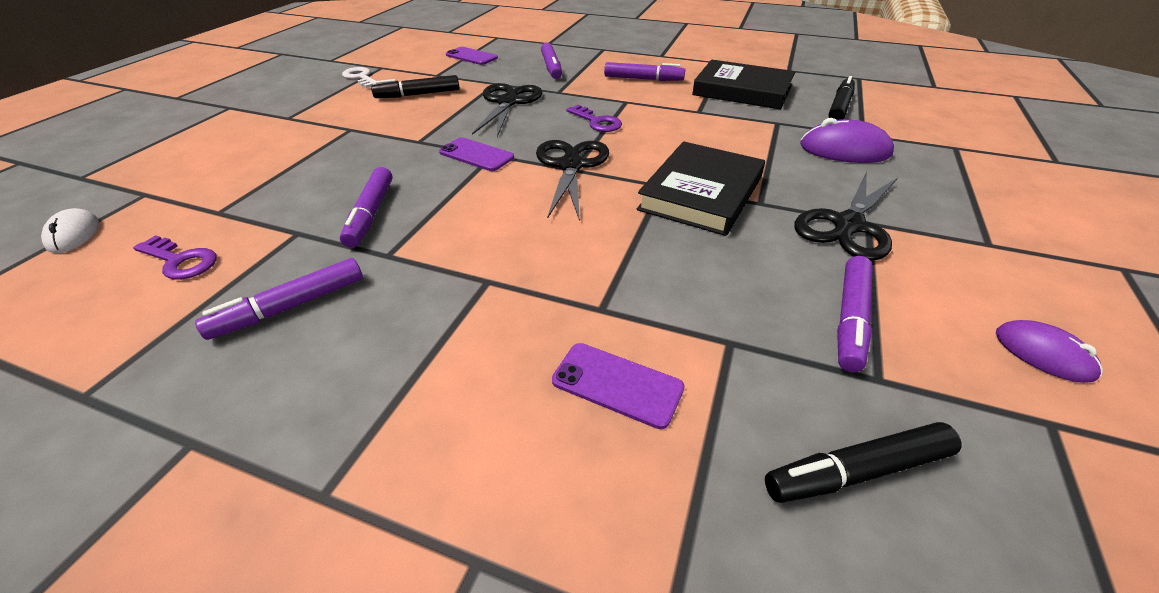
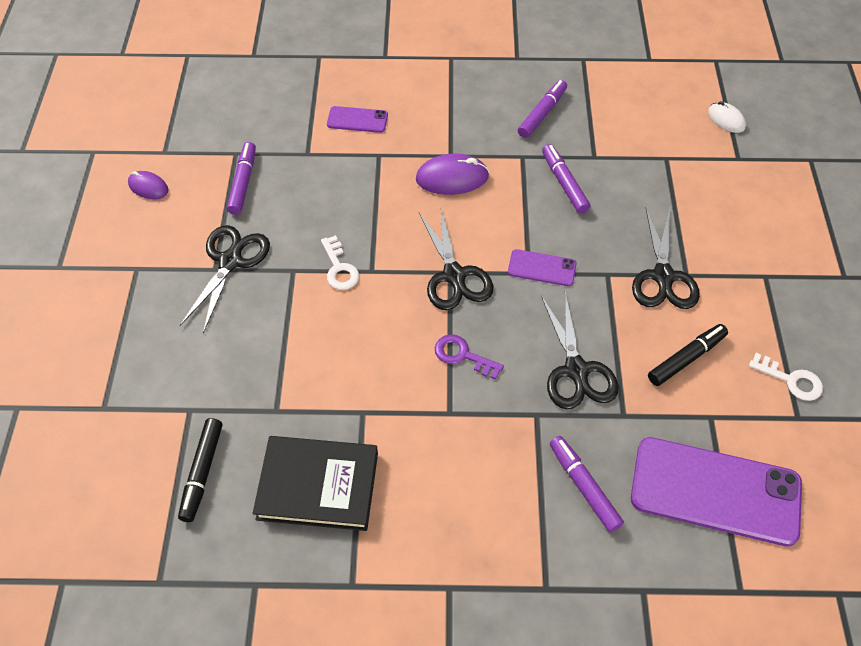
camera: 160 degrees right, 15 degrees up
(180, 261) = (636, 121): purple key -> none
(371, 131) = (663, 276): none -> black scissors
(471, 56) = (715, 491): purple phone -> purple phone, size x2.12
(643, 79) = (449, 484): purple marker -> none
(701, 193) = (339, 268): black book -> white key
(844, 150) = (214, 370): purple mouse -> purple mouse (452, 178)
(857, 471) = (253, 113): black marker -> none

